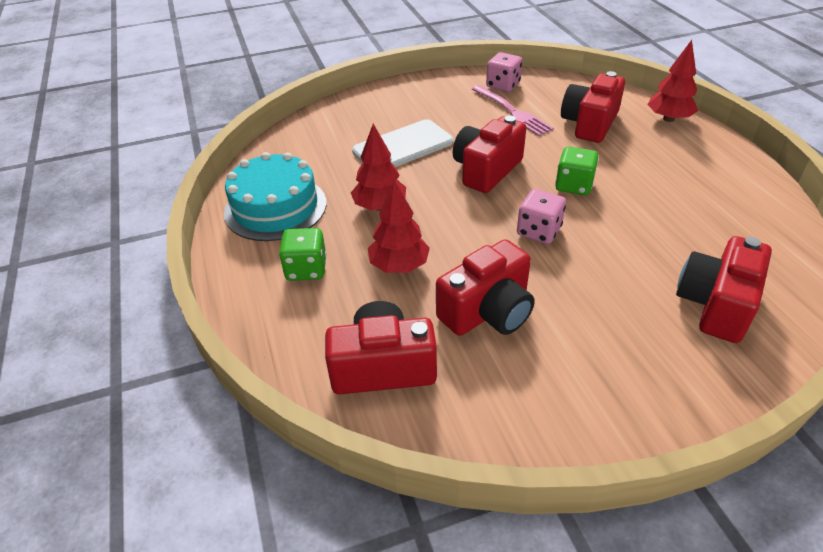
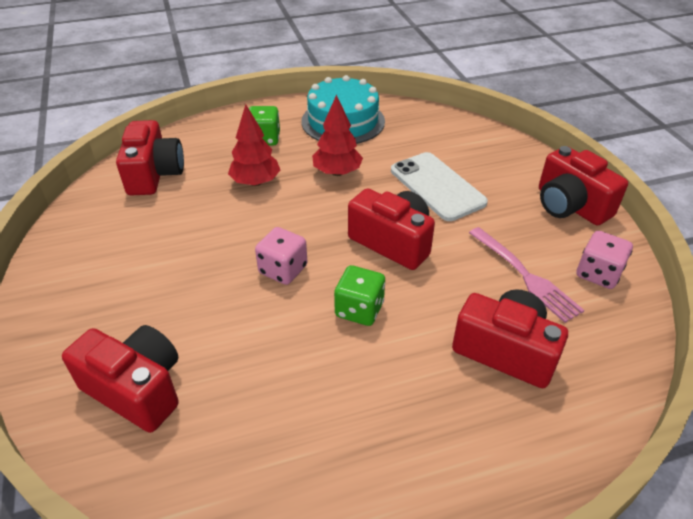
camera: 90 degrees right, 0 degrees up
(488, 311) = (187, 227): red camera -> red camera (570, 205)
(512, 112) = (525, 275): pink fork -> pink fork turned 90 degrees counterclockwise
(668, 119) = (535, 458): red tree -> none

